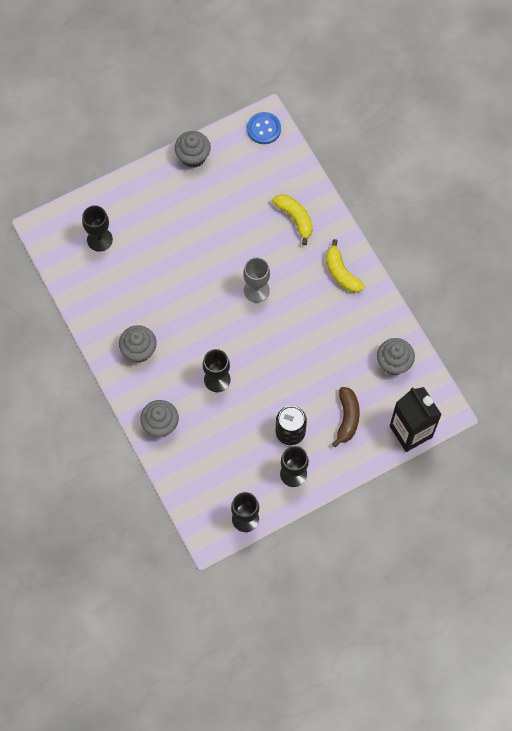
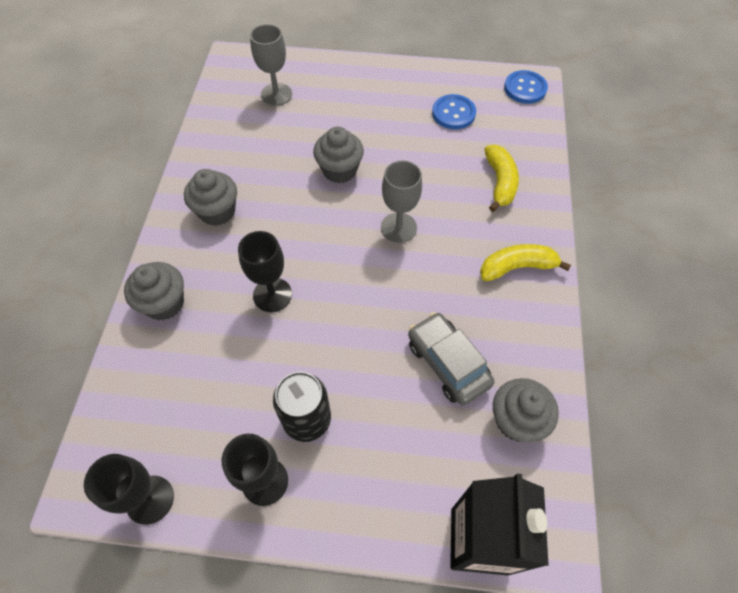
camera: 35 degrees right, 10 degrees down
(99, 239) = (276, 94): black goblet -> grey goblet
(193, 156) = (431, 76): grey cupcake -> grey cupcake (339, 170)
(230, 180) = (453, 113): none -> blue button
(340, 355) = (447, 363): none -> grey car
(341, 273) = (517, 267): yellow banana -> yellow banana turned 75 degrees clockwise
(347, 418) = (398, 454): brown banana -> none

